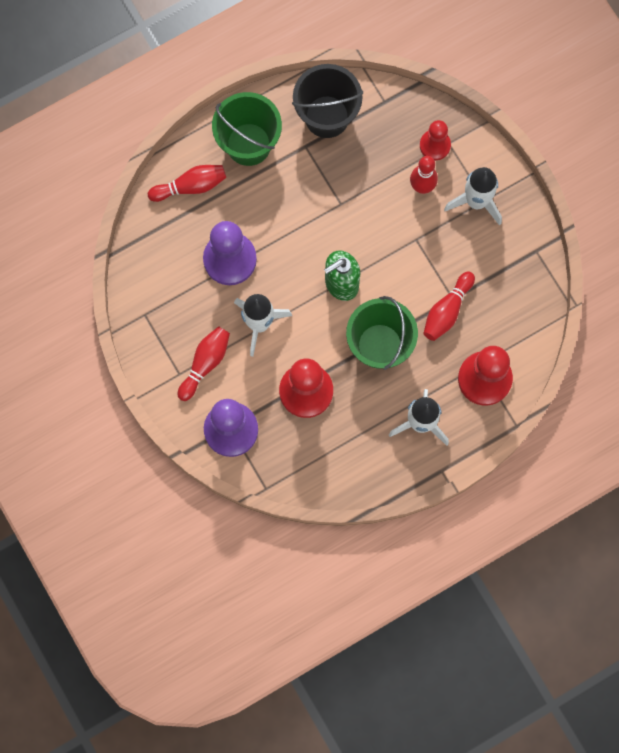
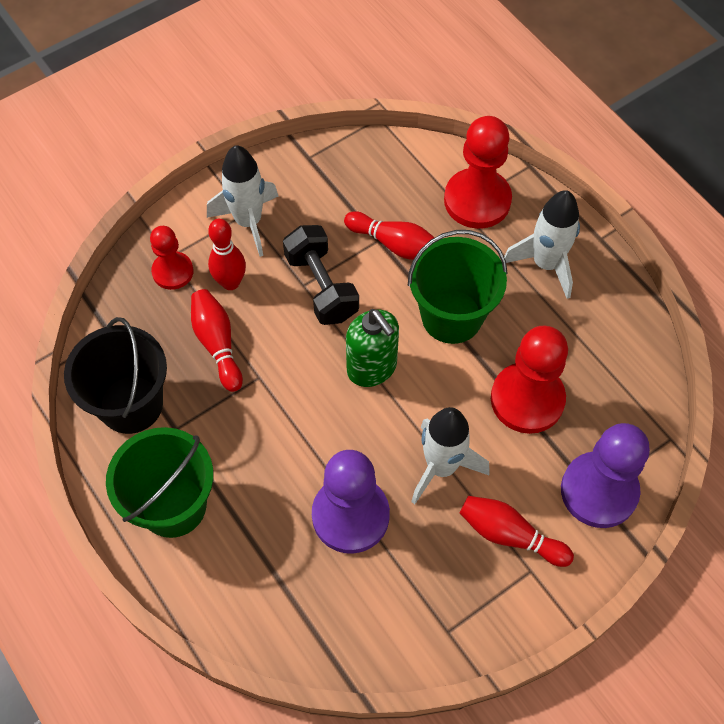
camera: 95 degrees left, 15 degrees down
(190, 186) = (241, 583): red bowling pin -> red bowling pin (217, 344)
(413, 253) = (321, 286): none -> black dumbbell

